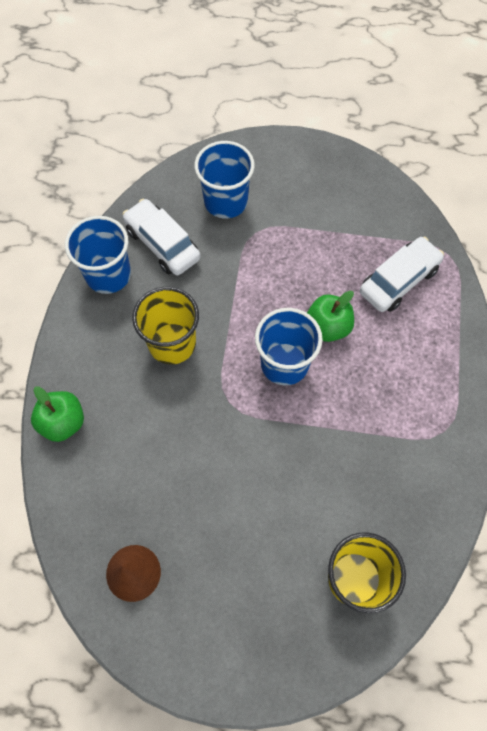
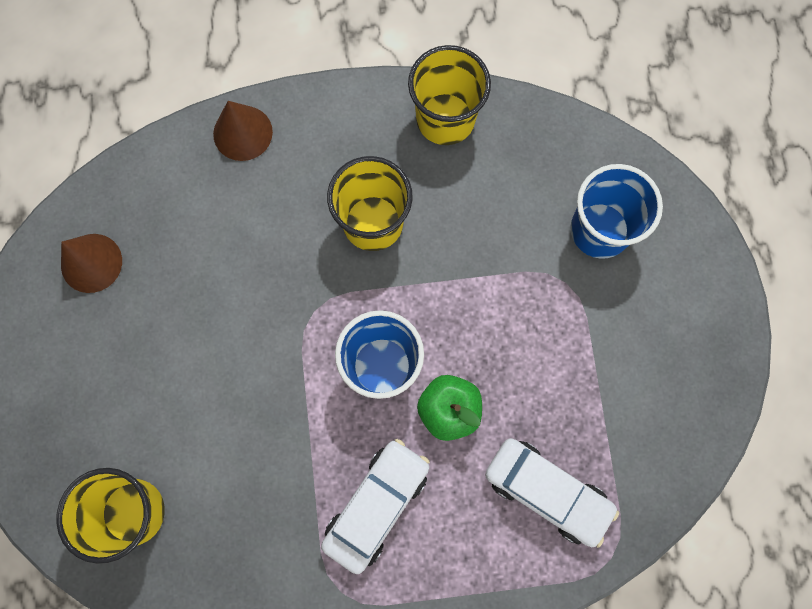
camera: 75 degrees right, 10 degrees up
(63, 422) = (242, 133): green apple -> brown cone
(108, 275) = (445, 119): blue cup -> yellow cup
(162, 244) = (509, 169): white car -> white car (376, 505)

